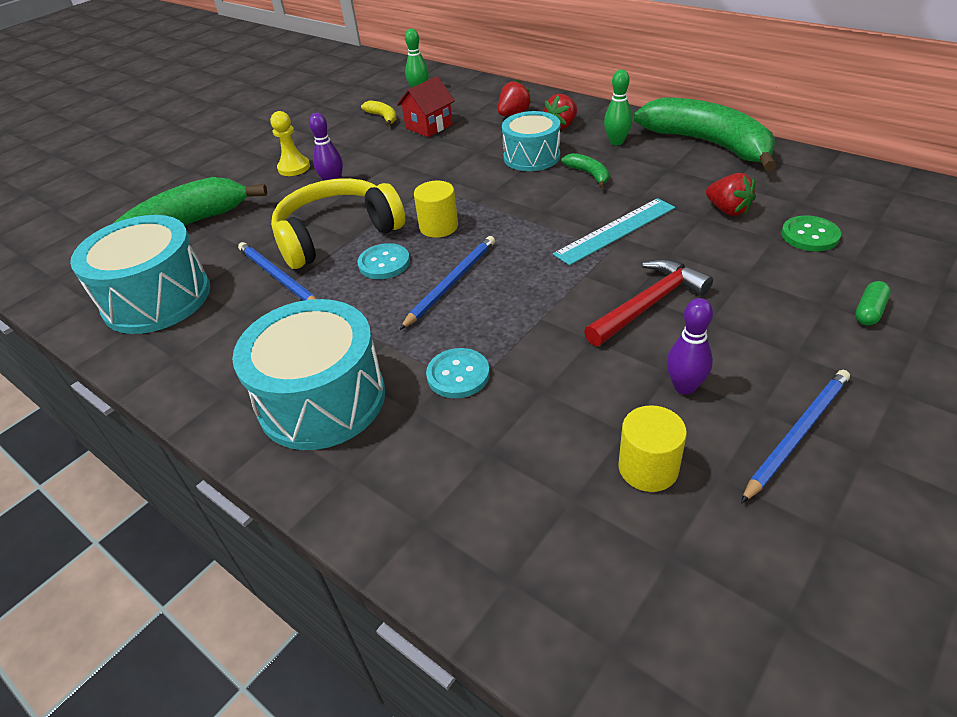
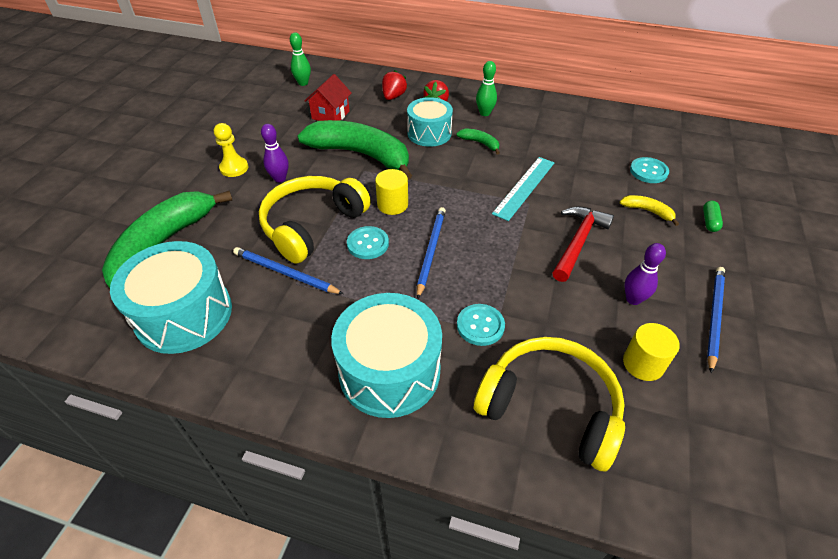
camera: 25 degrees left, 5 degrees up
(383, 117) = (285, 110): yellow banana -> yellow banana (647, 211)
(486, 487) = (550, 407): none -> yellow headphones
(708, 144) = (548, 108): green banana -> green banana (361, 155)
(728, 210) = (589, 159): red strawberry -> none
(810, 235) = (648, 171): green button -> turquoise button

